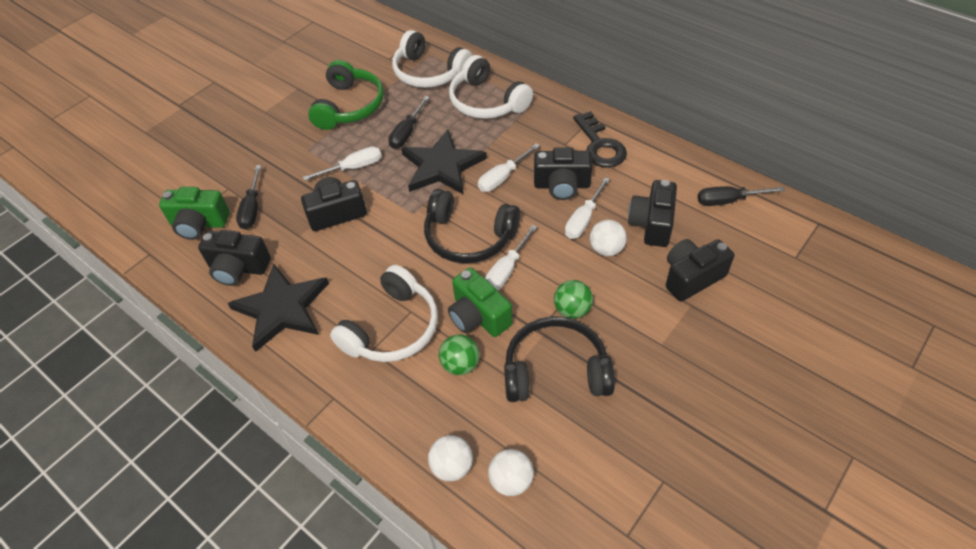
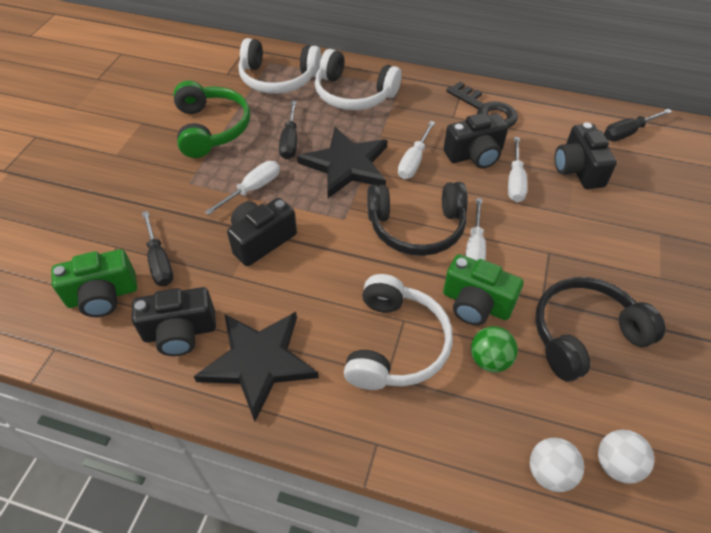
camera: 25 degrees left, 0 degrees up
(572, 310) = (561, 270): green ball -> none
(606, 249) = (553, 203): white ball -> none
(691, 277) = (644, 208): black camera -> none

